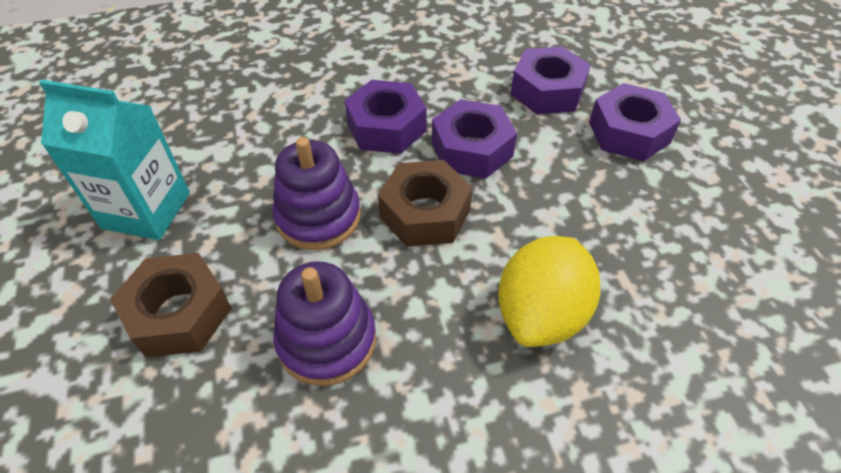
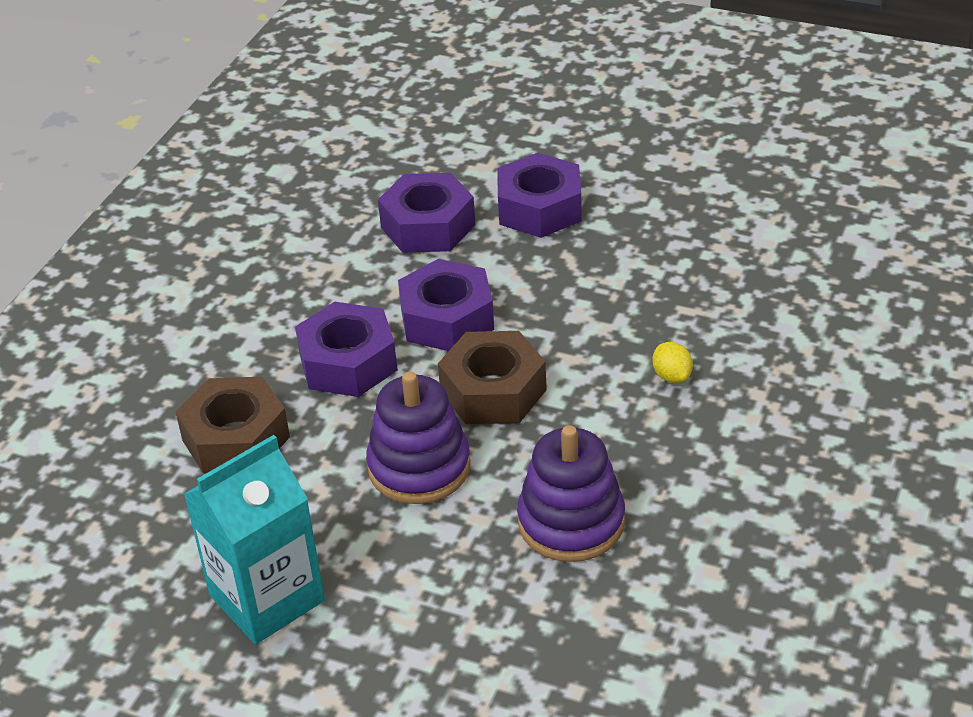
camera: 50 degrees left, 10 degrees down
(179, 313) = (440, 616): brown nut -> brown nut (236, 438)
(541, 313) = (672, 376): yellow lemon -> yellow lemon, size x0.41

